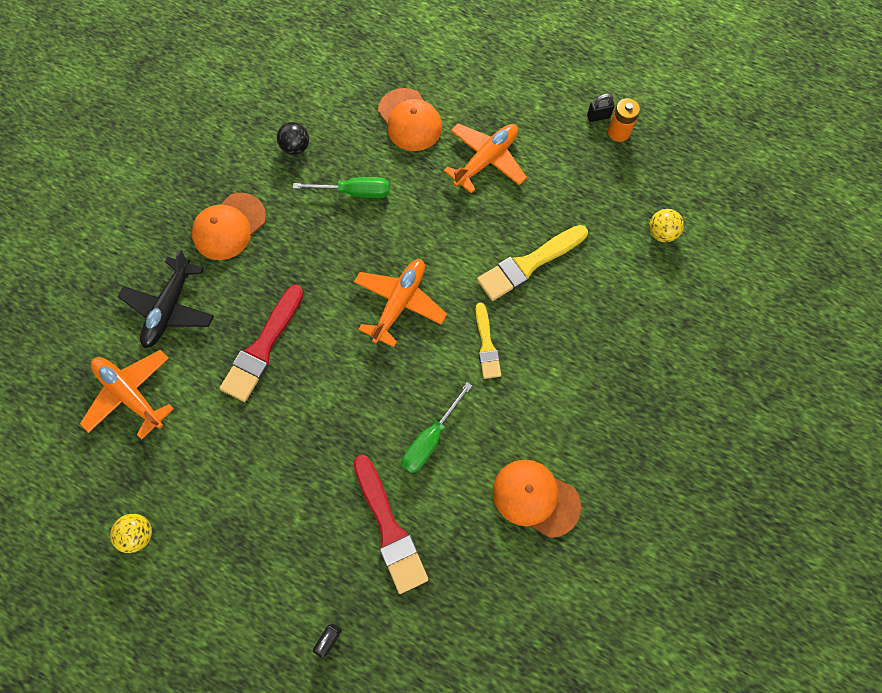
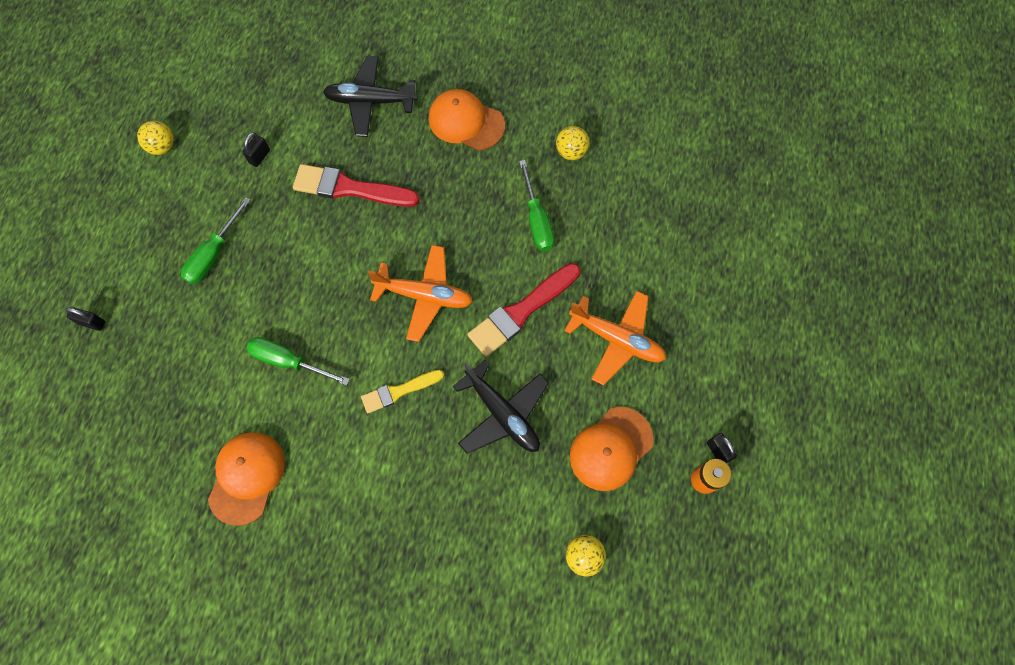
camera: 75 degrees right, 0 degrees up
(131, 394) = (283, 99): orange plane -> none
(192, 430) = (259, 157): none -> black padlock
(291, 496) = (213, 254): none -> green screwdriver
(296, 147) = (571, 152): black ball -> yellow ball
(389, 528) = (197, 347): red brush -> red brush (521, 311)
(410, 120) = (640, 249): orange cap -> orange cap (611, 448)
(529, 264) = (502, 413): yellow brush -> black plane

